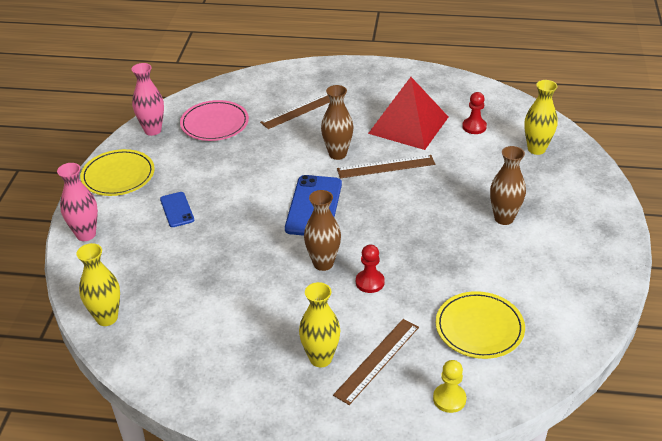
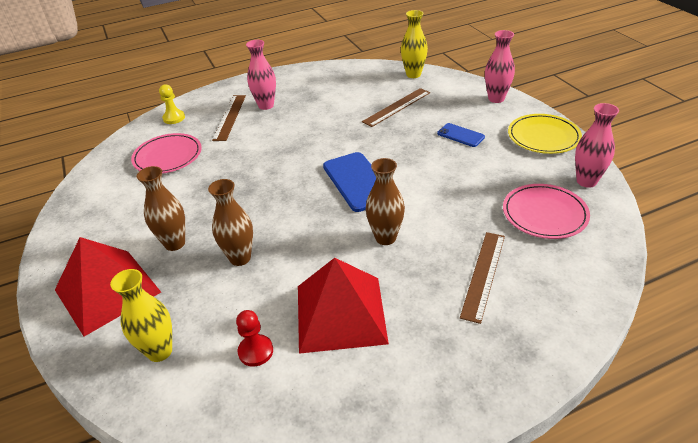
camera: 150 degrees right, 0 degrees up
(320, 358) = (266, 105): yellow vase -> pink vase
(323, 263) = (310, 148): brown vase -> brown vase (240, 258)
(370, 282) = (265, 151): red pawn -> none
(386, 167) = (324, 246): brown ruler -> brown ruler (396, 107)
(479, 328) = (168, 156): yellow plate -> pink plate
(569, 202) = (107, 290): none -> red pyramid

